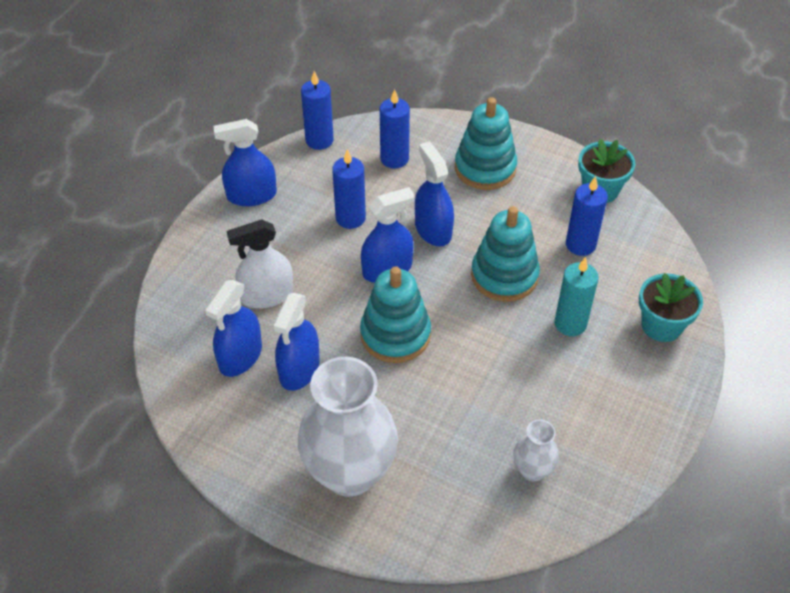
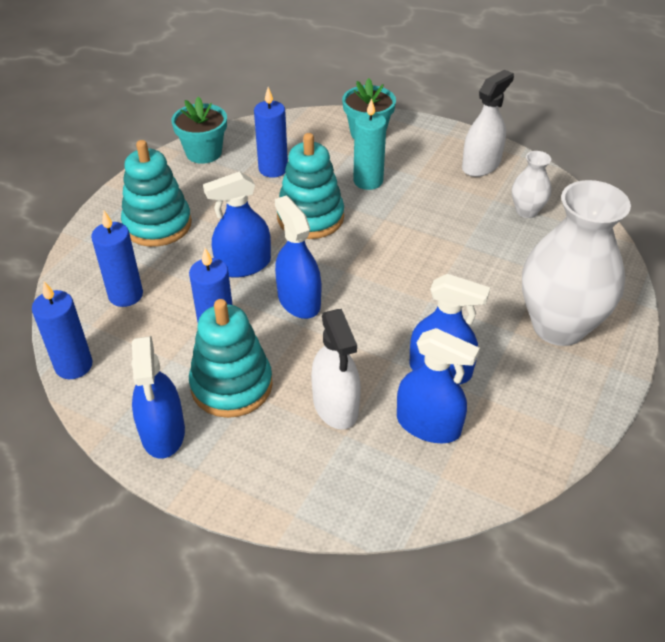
camera: 90 degrees left, 5 degrees down
(395, 335) = (388, 294): turquoise stacking toy -> turquoise stacking toy (231, 385)
(616, 434) = (481, 165): none -> white spray bottle

